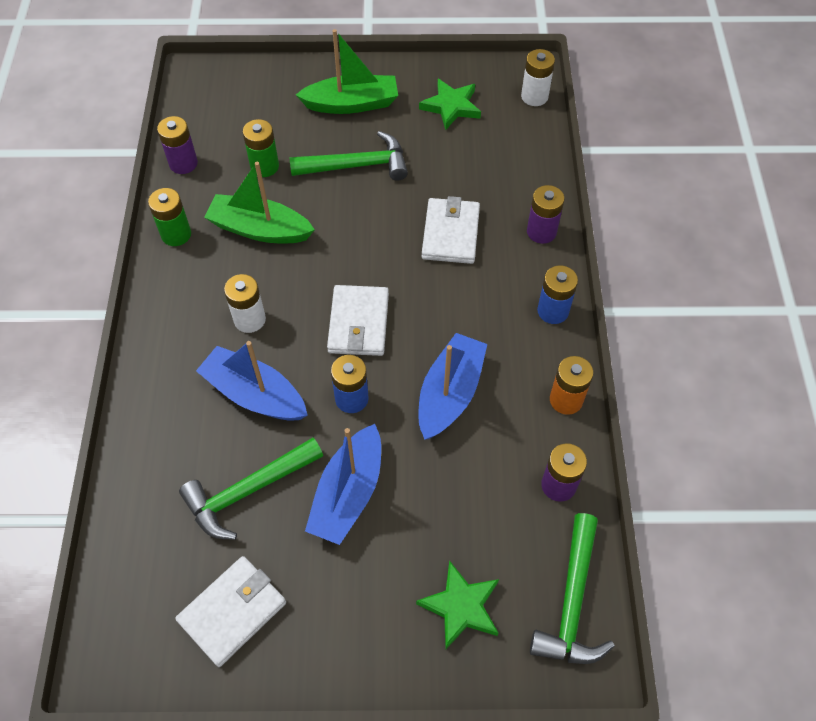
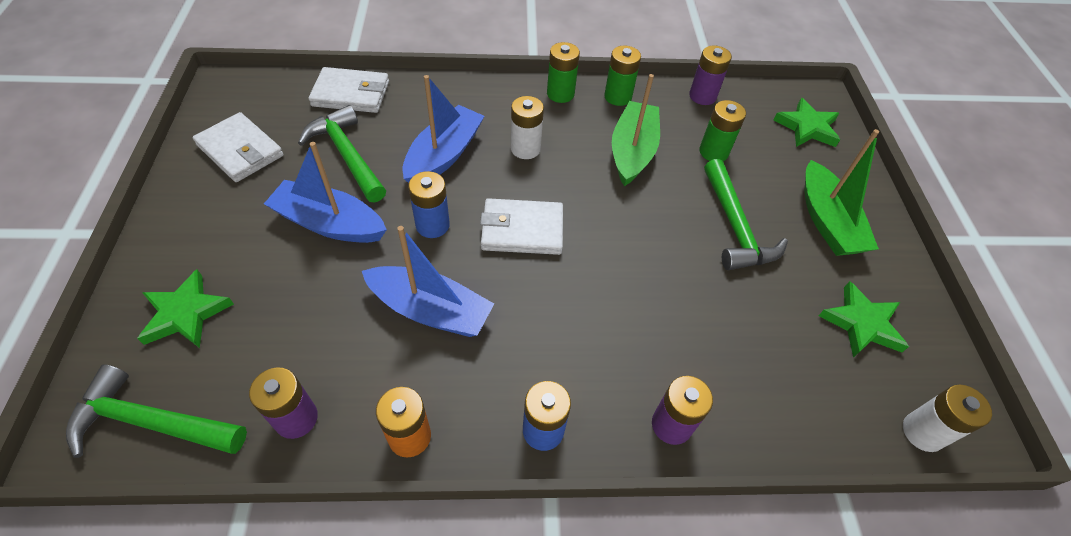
camera: 85 degrees right, 5 degrees down
(165, 286) = (560, 94): none -> green battery
(236, 92) = (807, 127): none -> green star
(451, 234) = (652, 317): white wallet -> white wallet (351, 94)

